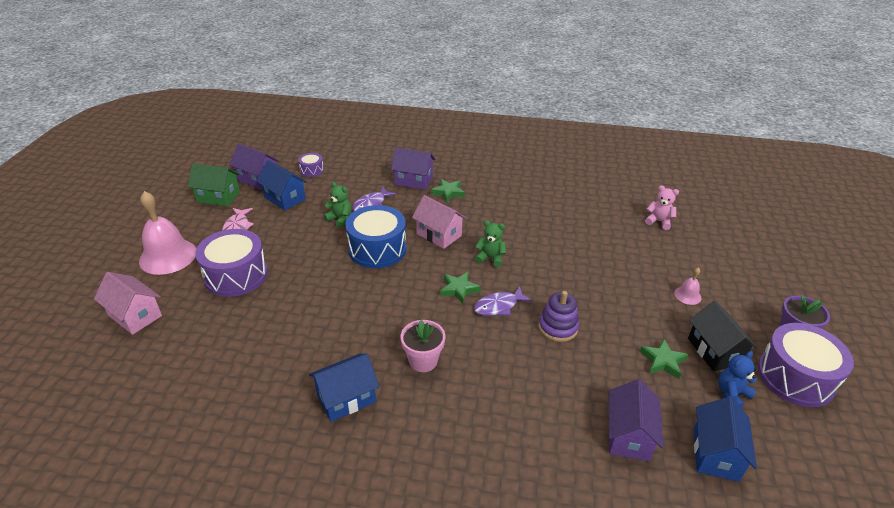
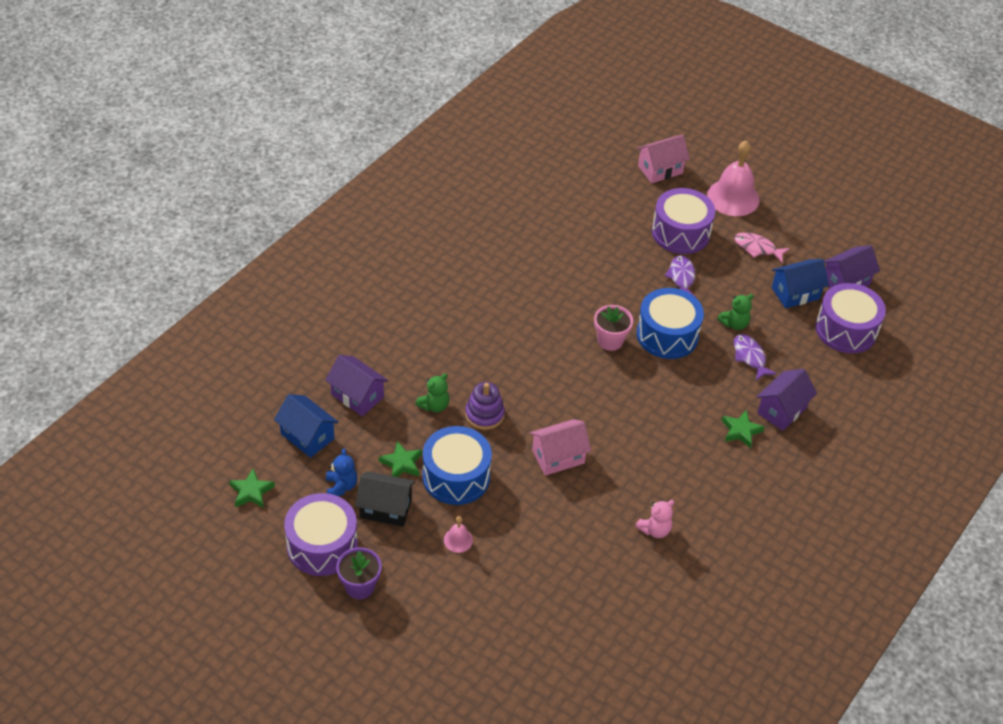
camera: 115 degrees right, 10 degrees up
(218, 197) = (822, 246): green house -> none
(312, 170) = (846, 329): purple drum -> purple drum, size x2.09
(346, 398) = (498, 259): blue house -> none
(423, 361) = (505, 312): pink flower pot -> pink flower pot (610, 341)
(439, 235) = (665, 390): pink house -> pink house (558, 457)
(459, 289) = (574, 369): green star -> green star (251, 492)
(490, 258) = (605, 413): green teddy bear -> green teddy bear (434, 405)
(498, 306) = (535, 387): purple fish -> purple fish (681, 277)
(636, 320) = (456, 476): none -> blue drum
(658, 221) = (580, 601): pink teddy bear -> pink teddy bear (654, 530)

